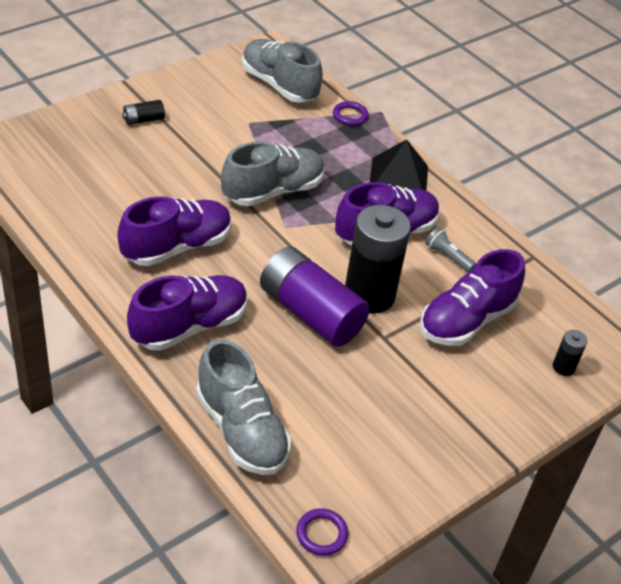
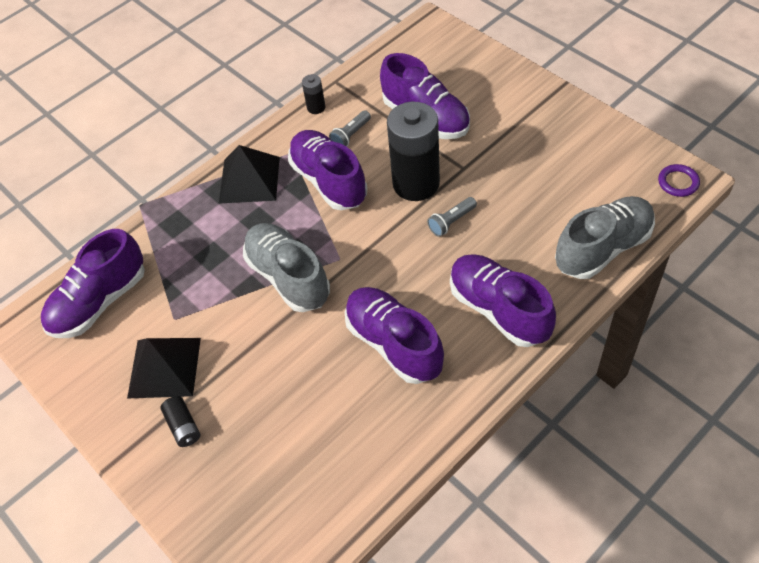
camera: 85 degrees left, 10 degrees up
(202, 114) = (164, 367): none -> black pyramid
(279, 85) = (99, 302): grey shoe -> purple shoe
(310, 313) = (451, 222): purple battery -> grey flashlight
(350, 116) = (150, 230): purple ring -> none
(563, 367) = (458, 59): black battery -> black battery (316, 107)

